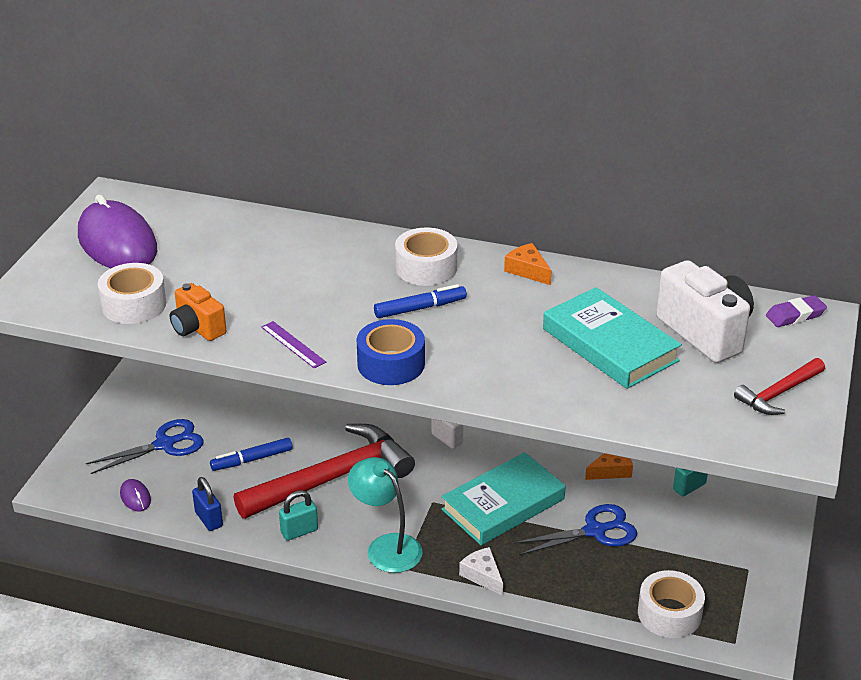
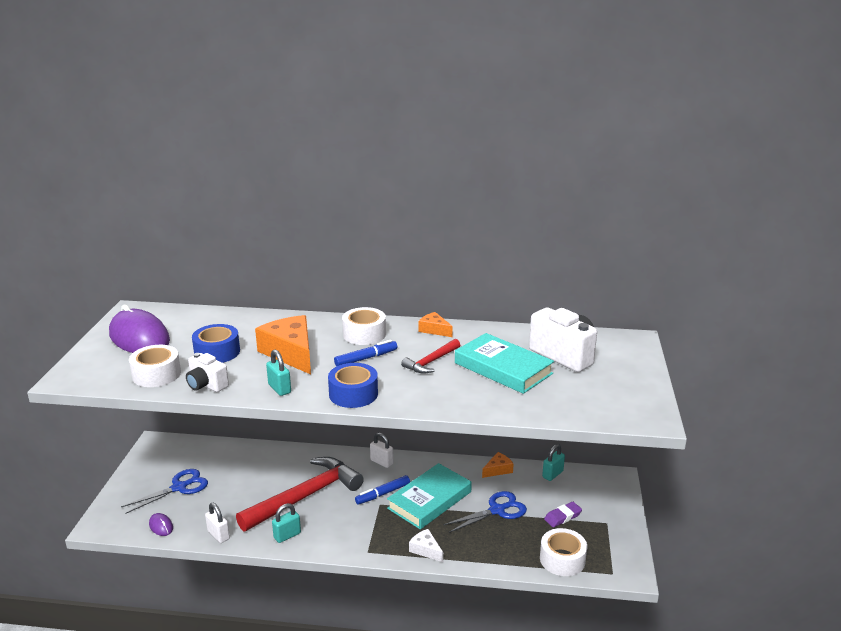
camera: 10 degrees left, 10 degrees down
(197, 328) = (206, 385): orange camera -> white camera
(209, 519) = (218, 535): blue padlock -> white padlock
(218, 277) = (217, 352): none -> blue tape
(252, 459) = (245, 490): blue marker -> blue marker (383, 494)
(293, 344) = (279, 388): purple ruler -> turquoise padlock
(318, 289) = (290, 353): none -> orange cheese
(386, 546) = (353, 538): turquoise lamp -> none
(779, 393) = (626, 386): red hammer -> red hammer (431, 362)
(795, 315) = (619, 340): purple eraser -> purple eraser (562, 517)

